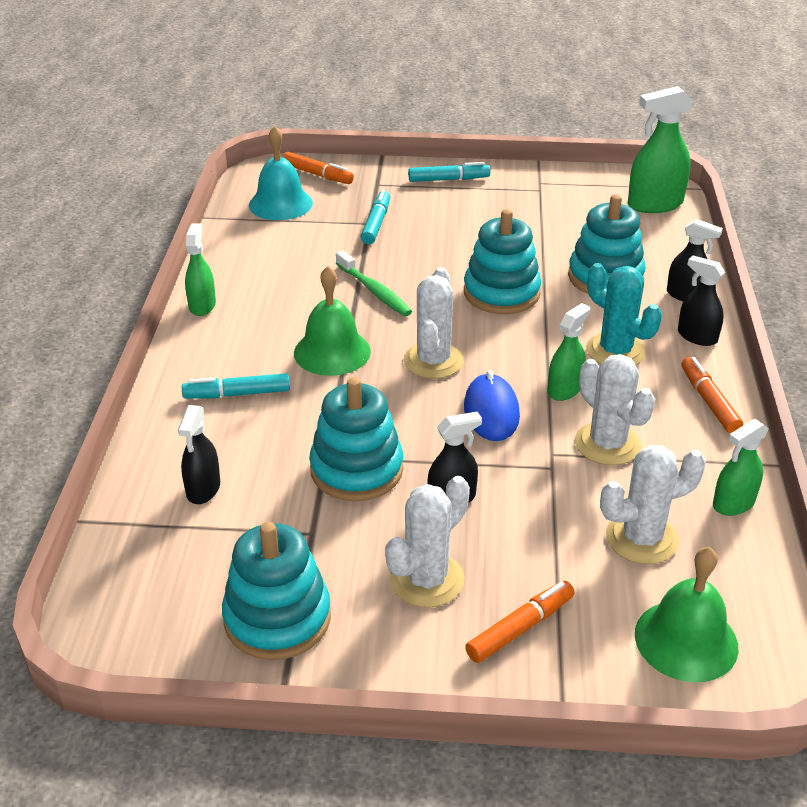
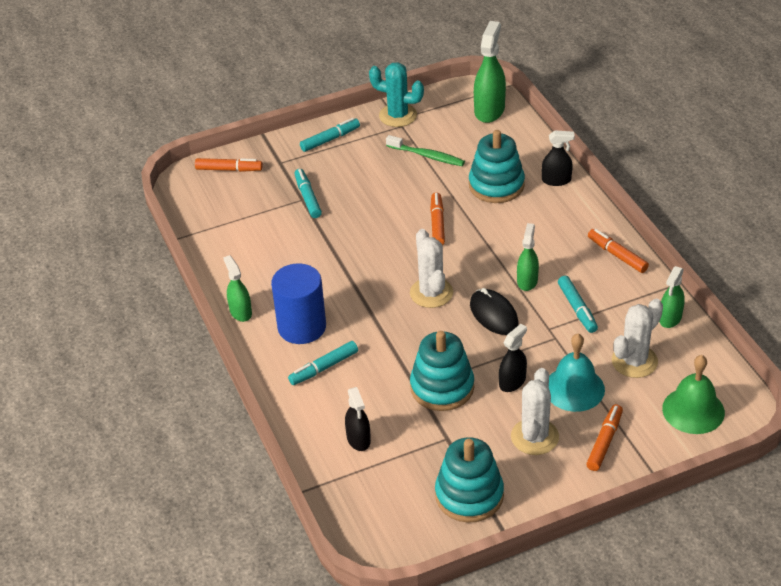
camera: 25 degrees left, 5 degrees up
(253, 343) = (302, 327): none -> blue cylinder
(280, 204) = (223, 206): turquoise bell -> turquoise bell (574, 388)
(332, 352) = (360, 312): green bell -> none
(374, 291) = (351, 254): green toothbrush -> green toothbrush (427, 156)
(491, 411) = (493, 314): blue mouse -> black mouse
(501, 293) = (437, 223): turquoise stacking toy -> orange marker
(607, 444) = (577, 309): white cactus -> turquoise marker
(615, 351) = (539, 240): turquoise cactus -> turquoise cactus (398, 115)
(655, 204) = (489, 110): green spray bottle -> green spray bottle turned 150 degrees clockwise
(697, 336) = (582, 210): black spray bottle -> none

